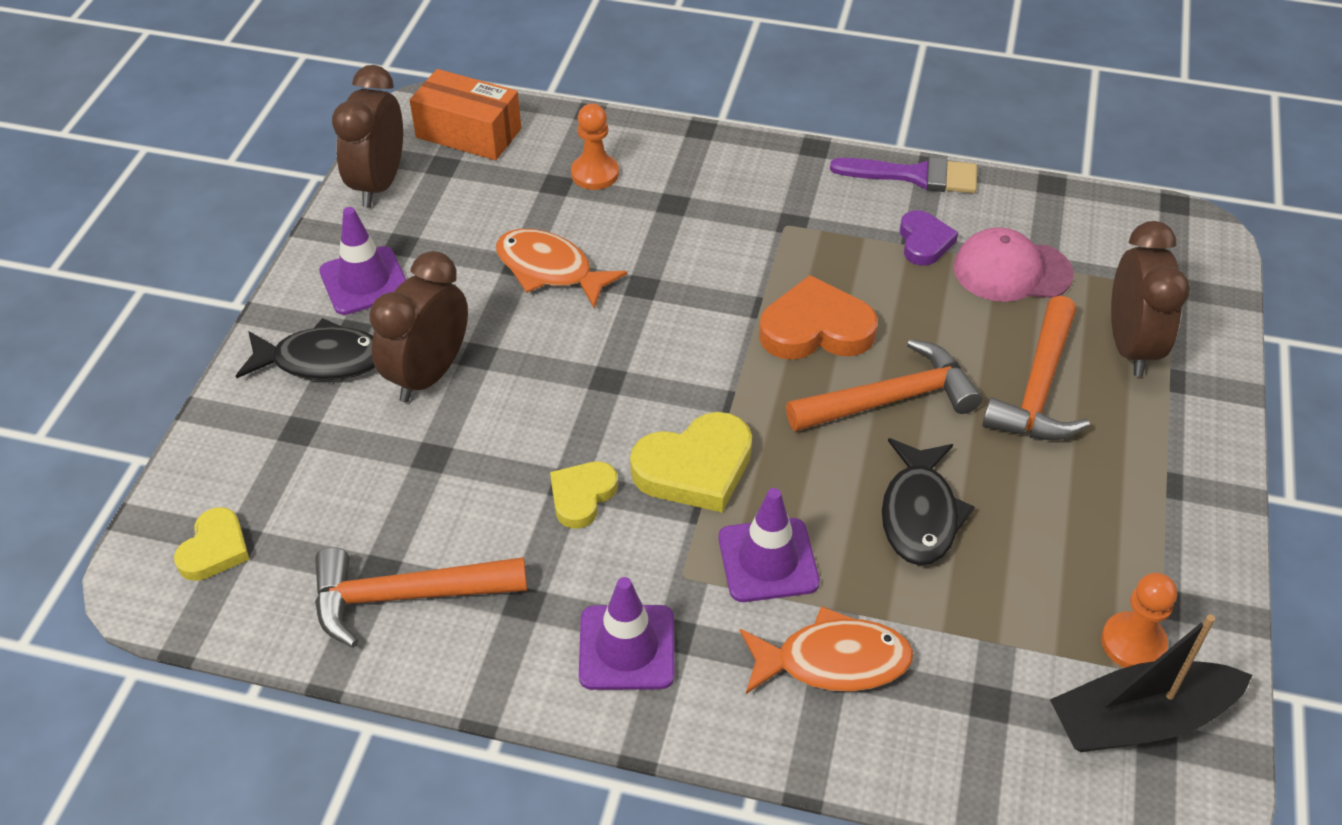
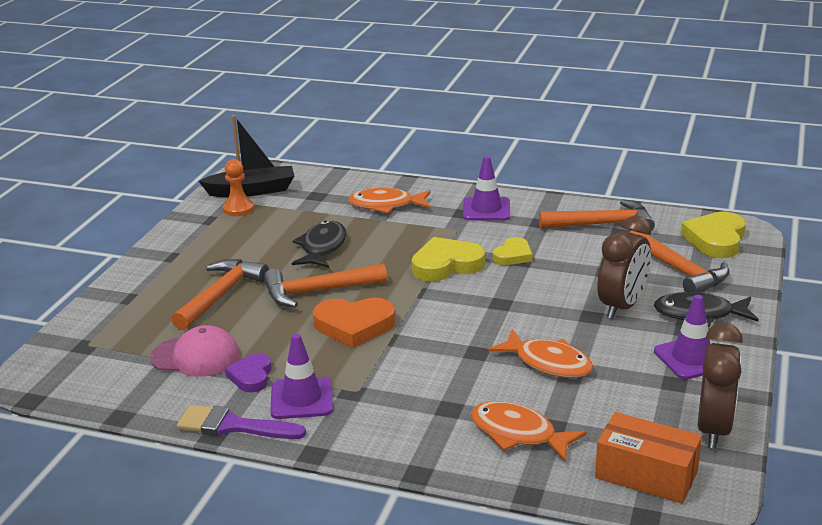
camera: 175 degrees left, 20 degrees down
(215, 549) = (715, 239): yellow heart -> yellow heart, size x1.63
(313, 460) = (679, 270): none -> orange hammer
(595, 174) = (518, 434): orange pawn -> orange fish
(768, 560) = (410, 233): purple traffic cone -> purple traffic cone (301, 399)
(1130, 346) = (145, 314): brown clock -> none

